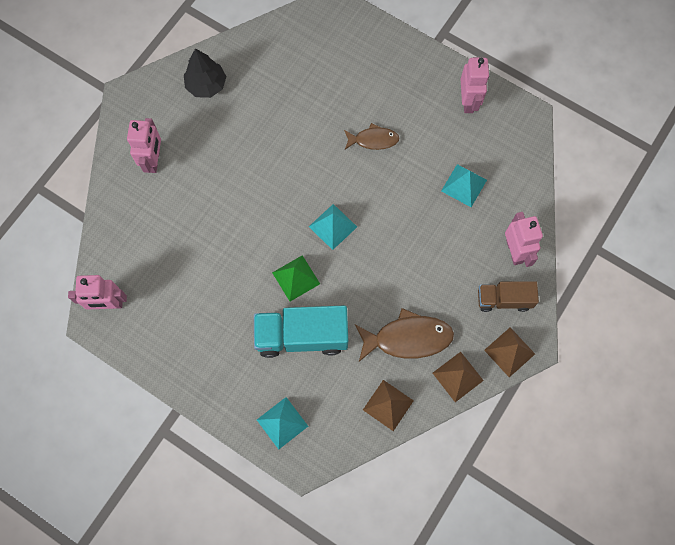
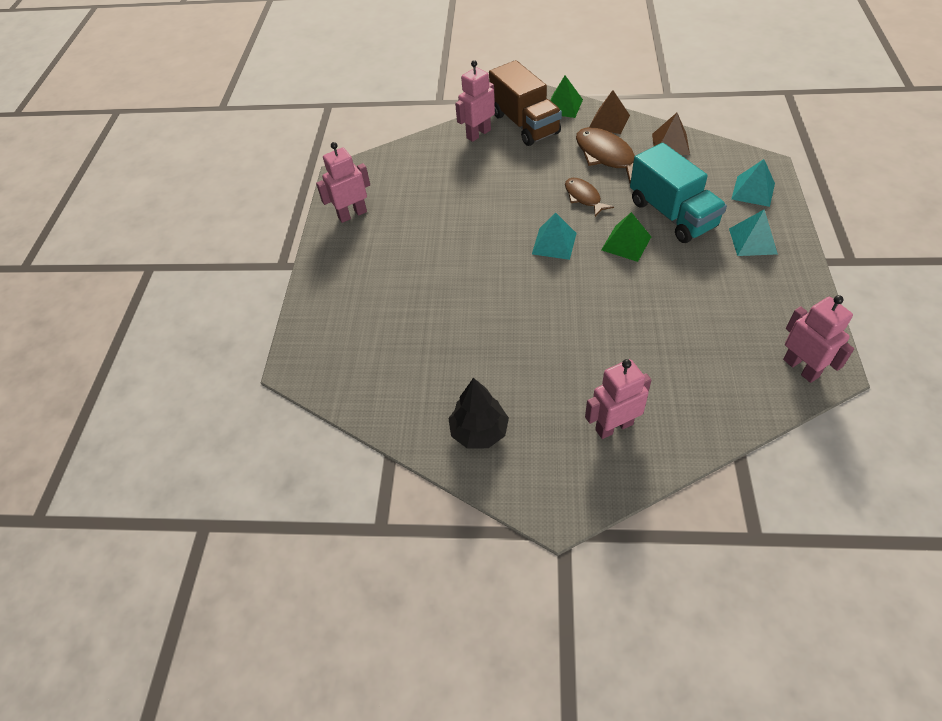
camera: 115 degrees left, 20 degrees down
(373, 140) = (441, 258): brown fish -> brown fish (584, 197)
(464, 185) = (442, 183): turquoise pyramid -> turquoise pyramid (753, 241)
(504, 299) = (524, 124): brown truck -> brown truck, size x1.63
(509, 352) = (563, 106): brown pyramid -> green pyramid

